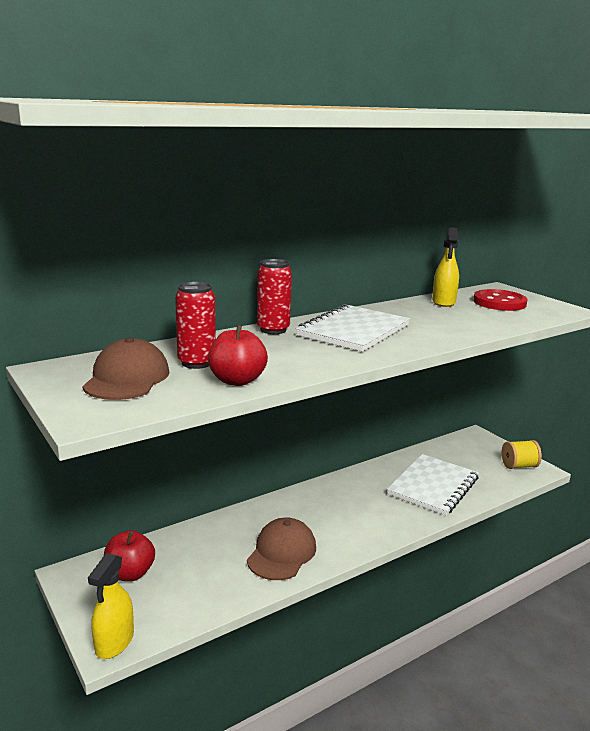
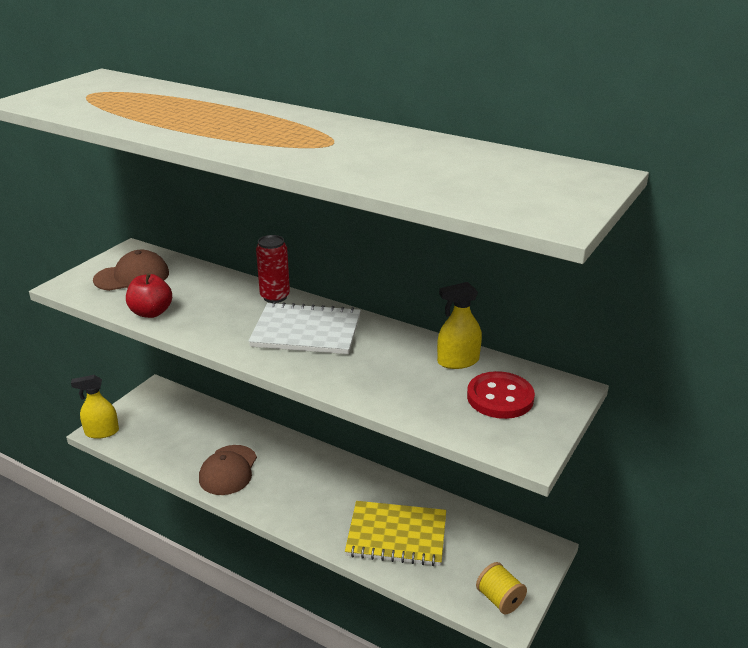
camera: 65 degrees right, 10 degrees up
(130, 573) = (168, 411): red apple -> none
(196, 363) = (176, 289): red can -> none
(282, 553) = (228, 470): brown cap -> brown cap turned 105 degrees clockwise
(433, 486) = (396, 535): white notebook -> yellow notebook

